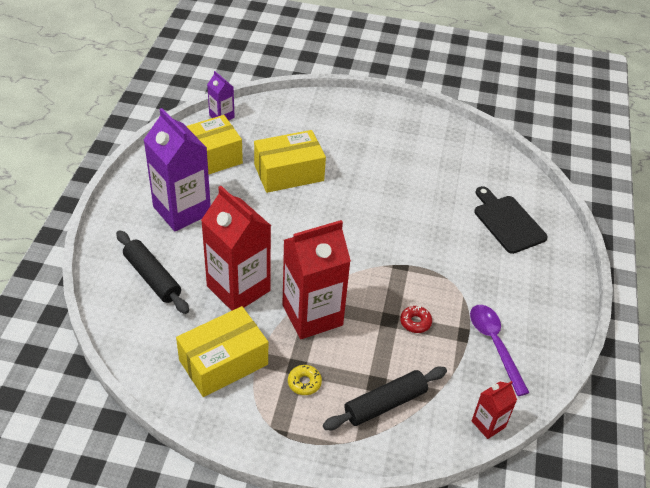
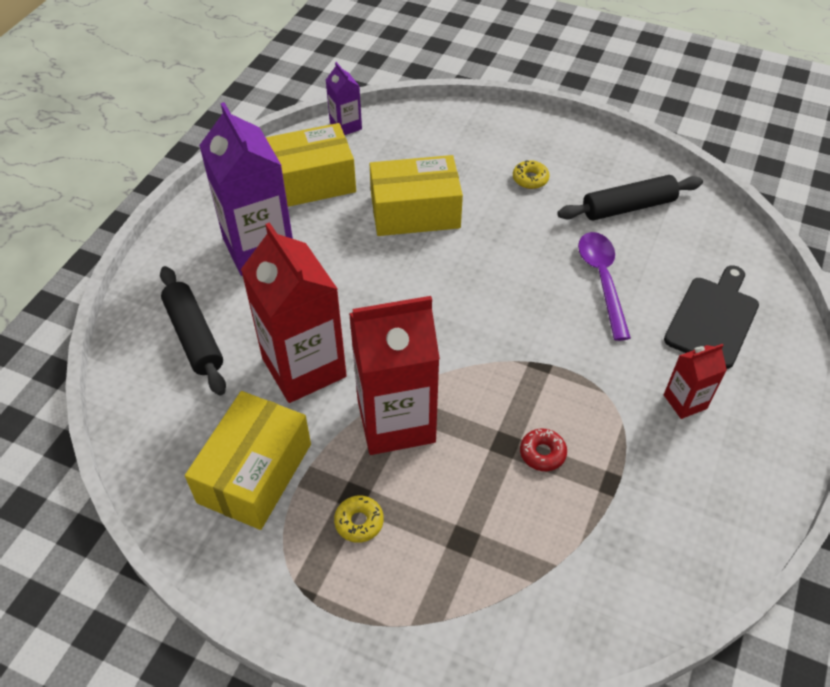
camera: 15 degrees right, 5 degrees up
(223, 362) = (255, 473): yellow box -> yellow box turned 45 degrees counterclockwise
(364, 141) = (530, 179): none -> yellow donut
(385, 404) = (468, 574): black rolling pin -> black rolling pin (628, 207)
(488, 424) = (618, 634): red carton -> red carton (685, 401)
(495, 345) = (655, 506): purple spoon -> purple spoon (602, 280)
(507, 222) = (713, 318): black cutting board -> black cutting board turned 45 degrees clockwise

